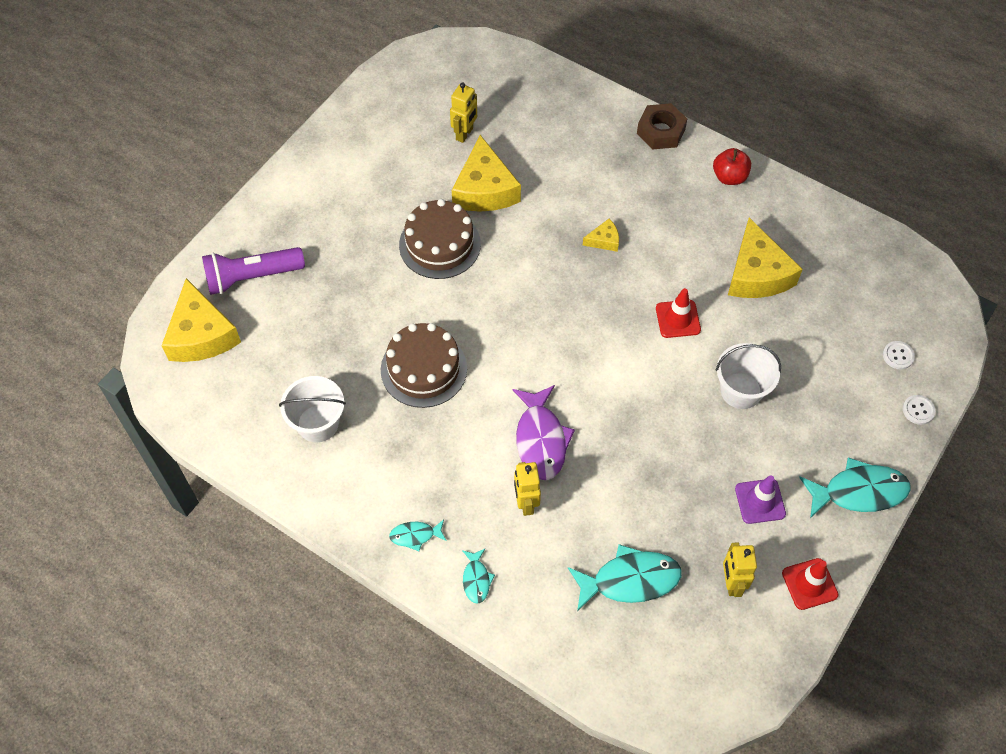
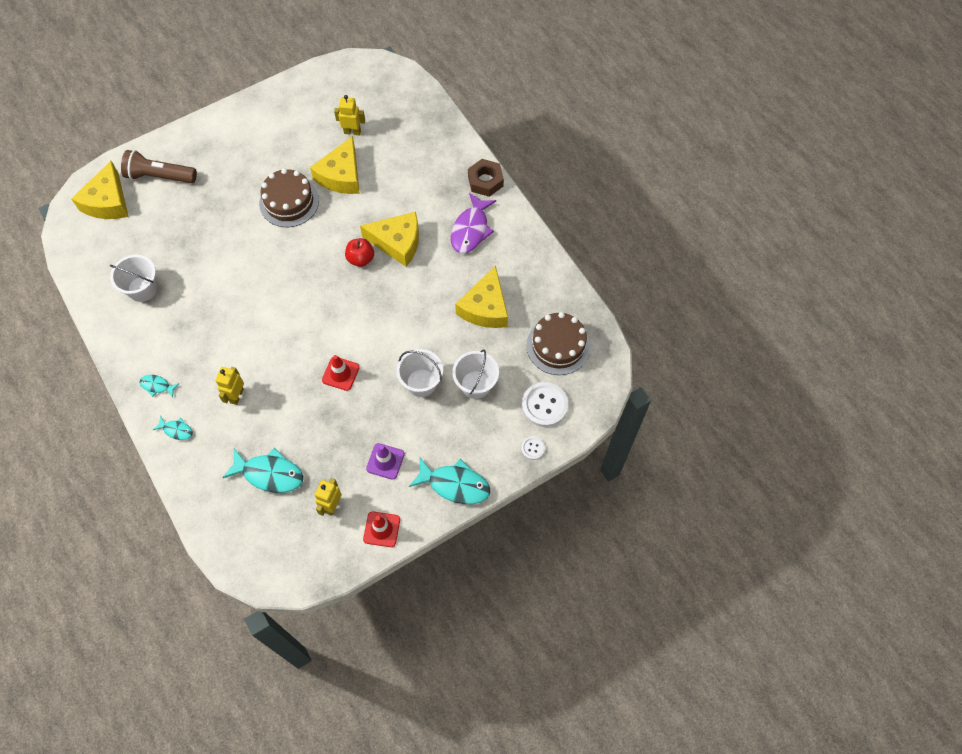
camera: 25 degrees right, 5 degrees up
(252, 277) = (159, 176): purple flashlight -> brown flashlight
(424, 369) = (228, 281): brown cake -> brown cake (558, 346)
(465, 134) = (352, 132): yellow robot -> yellow robot turned 135 degrees counterclockwise
(476, 579) = (176, 430): turquoise fish -> turquoise fish turned 90 degrees counterclockwise
(540, 439) = (271, 359): purple fish -> purple fish (471, 229)
(604, 240) = (397, 242): yellow cheese -> yellow cheese, size x2.15
(678, 319) = (411, 316): red traffic cone -> red traffic cone (340, 373)
(729, 177) = (511, 232): red apple -> red apple (360, 259)
(805, 366) = (475, 384): none -> white bucket
(898, 356) = (544, 405): white button -> white button, size x1.96

